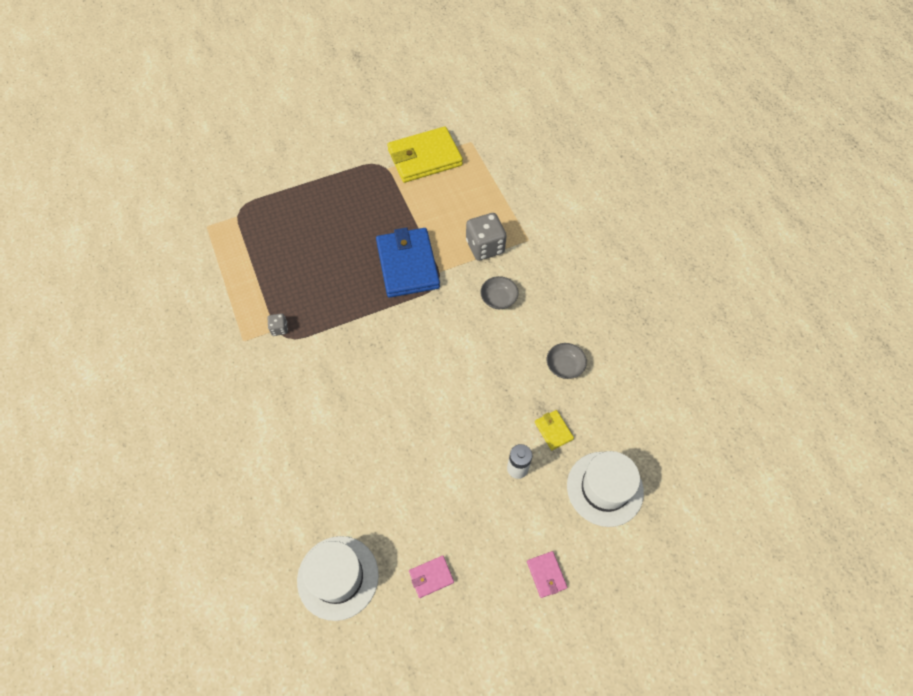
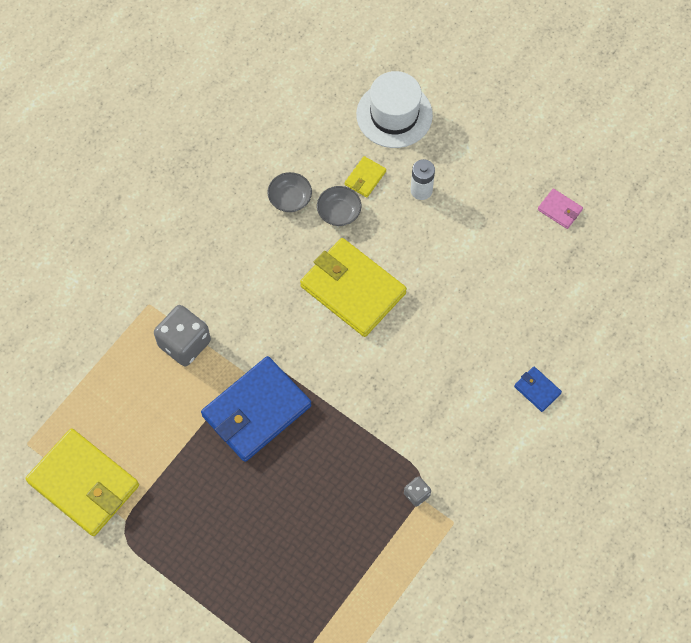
camera: 120 degrees left, 5 degrees up
(291, 454) = (537, 390): none -> blue wallet
(338, 577) = (610, 281): white hat -> none
(459, 370) = (353, 289): none -> yellow wallet
(498, 299) = (246, 296): grey bowl -> grey bowl (339, 212)
(546, 574) = (498, 126): pink wallet -> none

